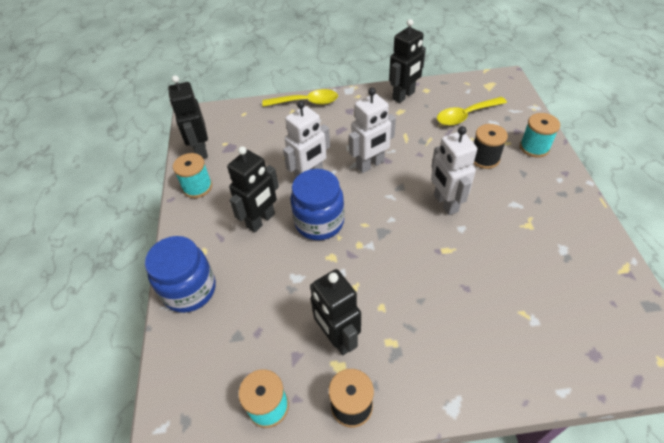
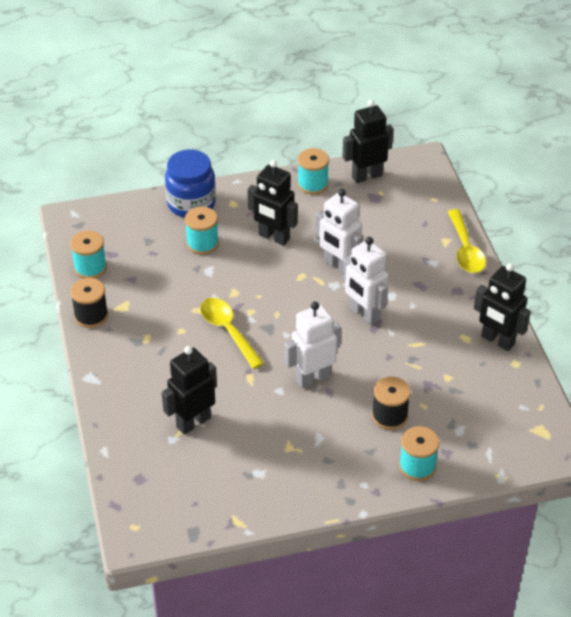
camera: 80 degrees right, 5 degrees down
(255, 282) = (202, 243): none -> turquoise spool
(319, 222) = (276, 279): blue jar -> none
(337, 338) = (149, 303): black robot -> black robot (193, 422)
(465, 116) = (468, 402): yellow spoon -> yellow spoon (228, 331)

